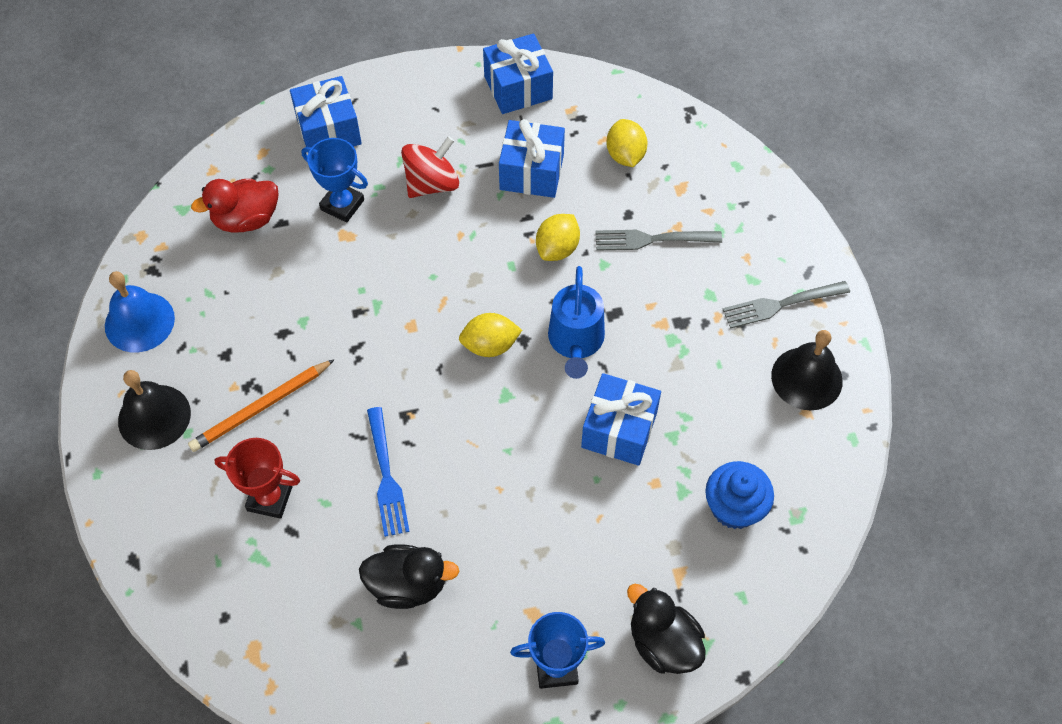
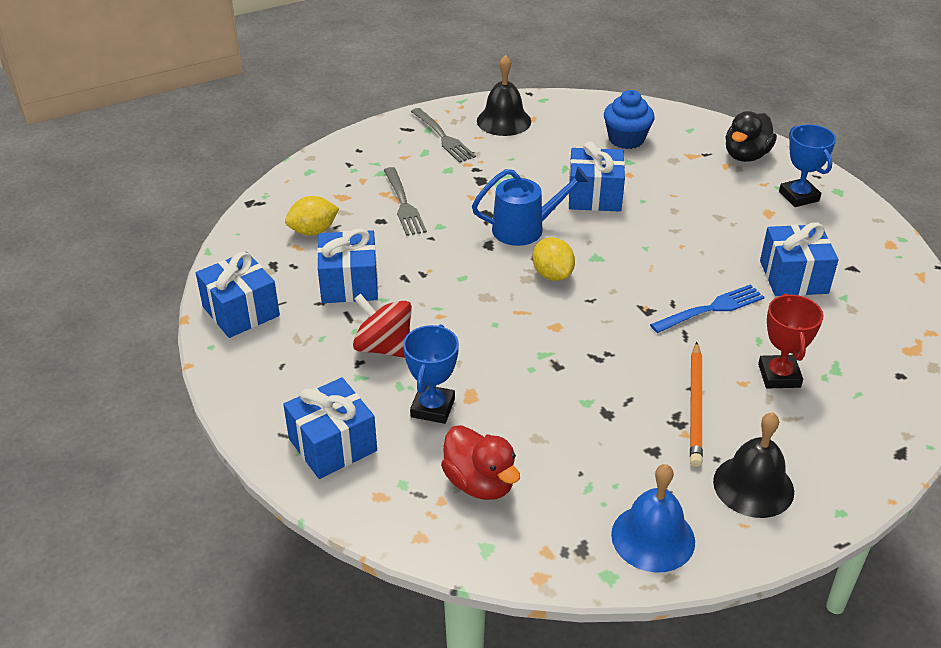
camera: 105 degrees left, 20 degrees down
(261, 408) = (696, 406): orange pencil -> orange pencil turned 60 degrees clockwise
(408, 585) = (793, 277): black duck -> blue gift
(557, 248) = (433, 254): yellow lemon -> none

